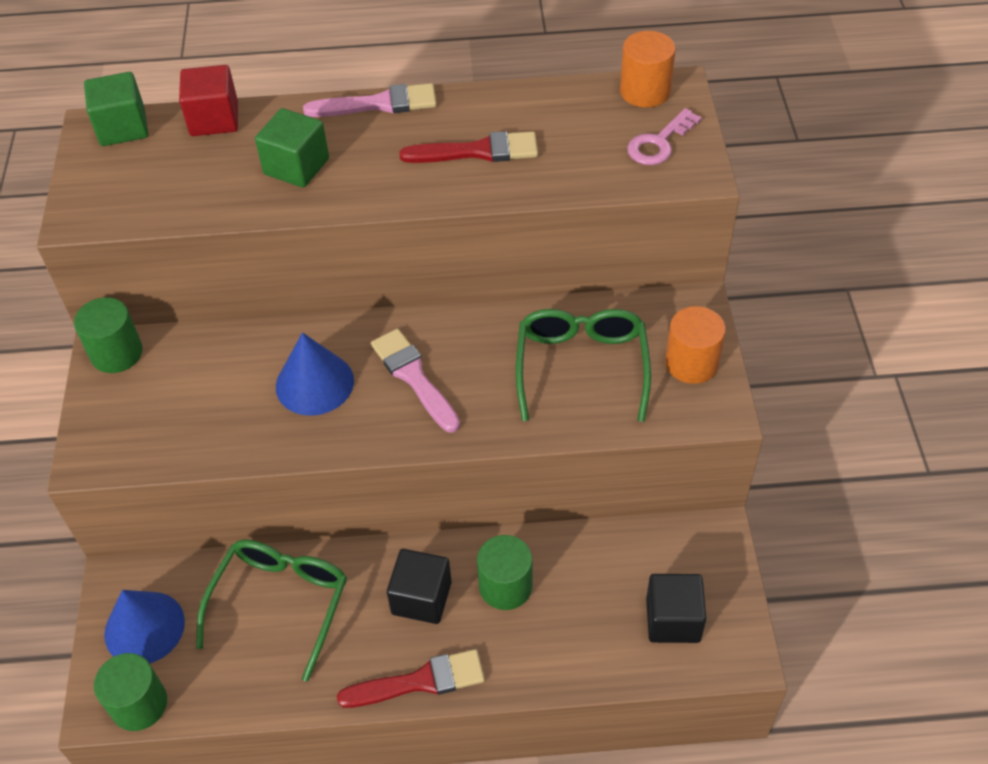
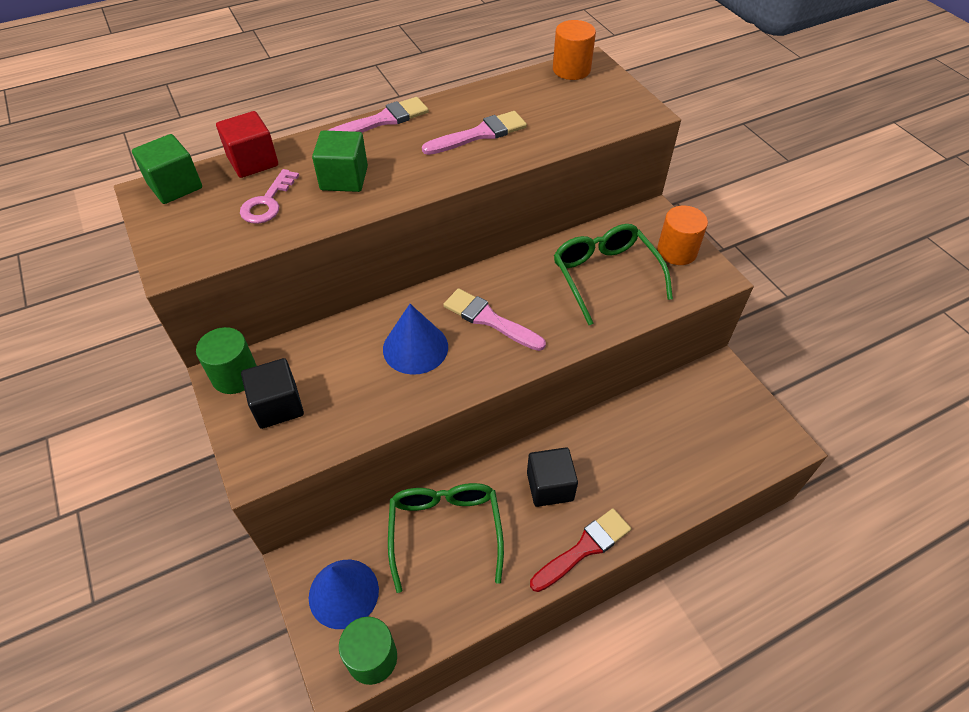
camera: 25 degrees left, 0 degrees up
(478, 151) = (479, 134): red brush -> pink brush
(505, 586) = (604, 455): green cylinder -> none
(659, 143) = (604, 99): pink key -> pink key (267, 202)
(673, 620) = (729, 436): black cube -> black cube (278, 406)

